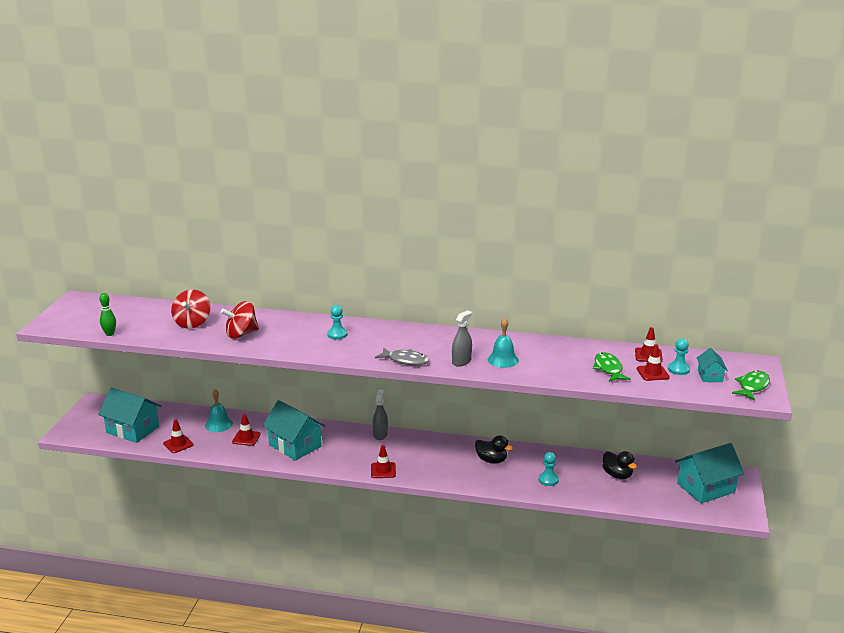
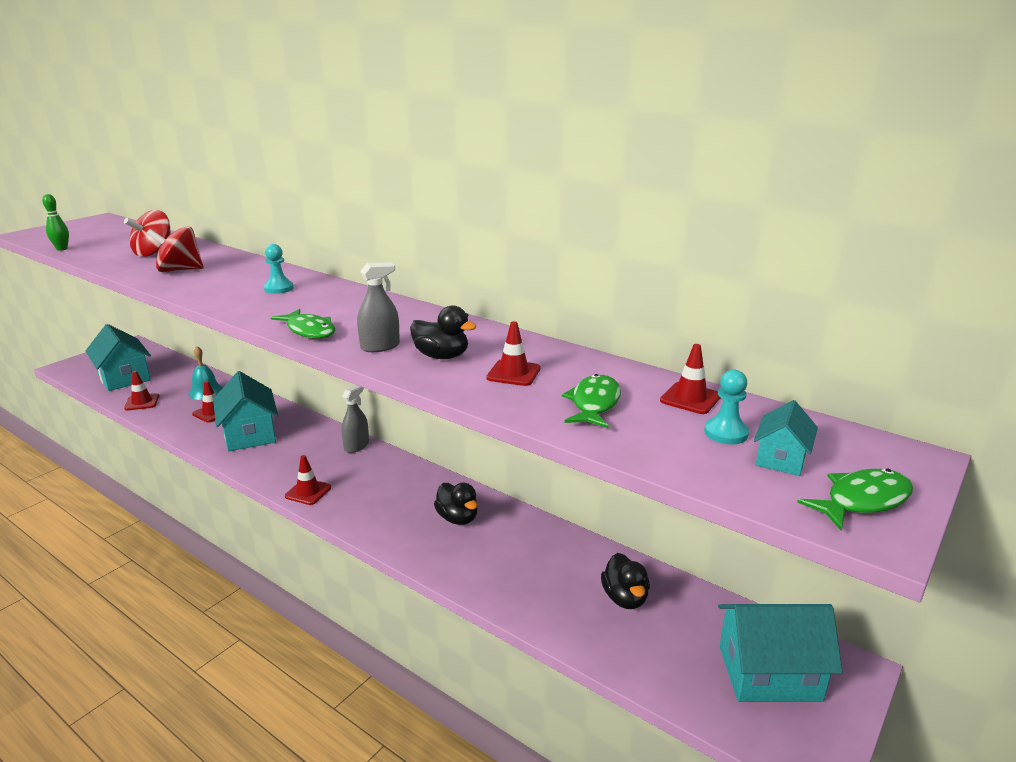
camera: 25 degrees right, 0 degrees up
(405, 360) = (309, 331): grey fish -> green fish
(503, 360) = (441, 356): turquoise bell -> black duck
(548, 480) = (510, 572): turquoise pawn -> none
(652, 373) = (668, 428): red traffic cone -> red traffic cone (513, 373)

